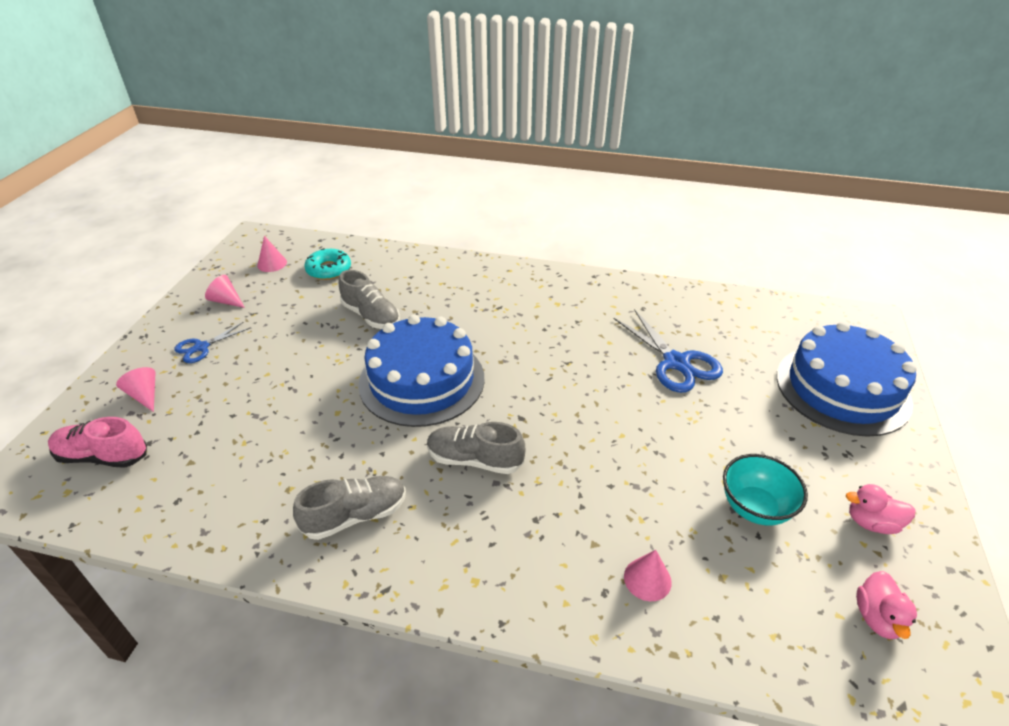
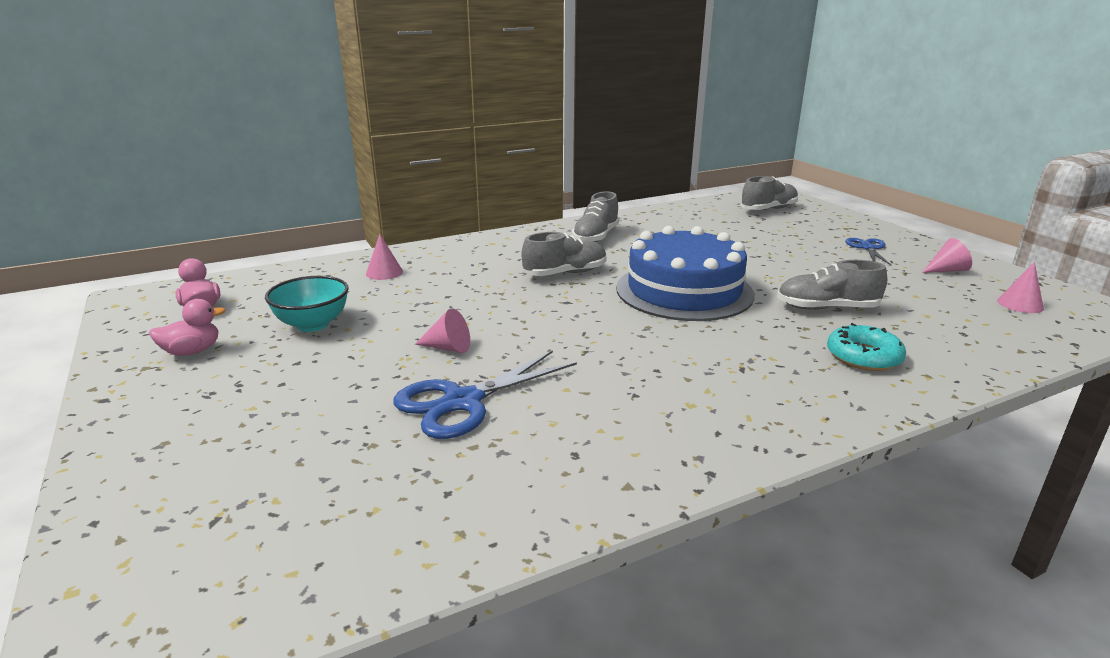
camera: 140 degrees right, 15 degrees down
(103, 456) = (768, 209): pink shoe -> grey shoe
(144, 395) = (822, 225): pink cone -> pink cone (448, 347)
(329, 270) = (969, 323): turquoise donut -> turquoise donut (863, 357)
(676, 362) = (463, 402): blue scissors -> blue scissors turned 60 degrees counterclockwise
(842, 388) = (203, 468): blue cake -> none

